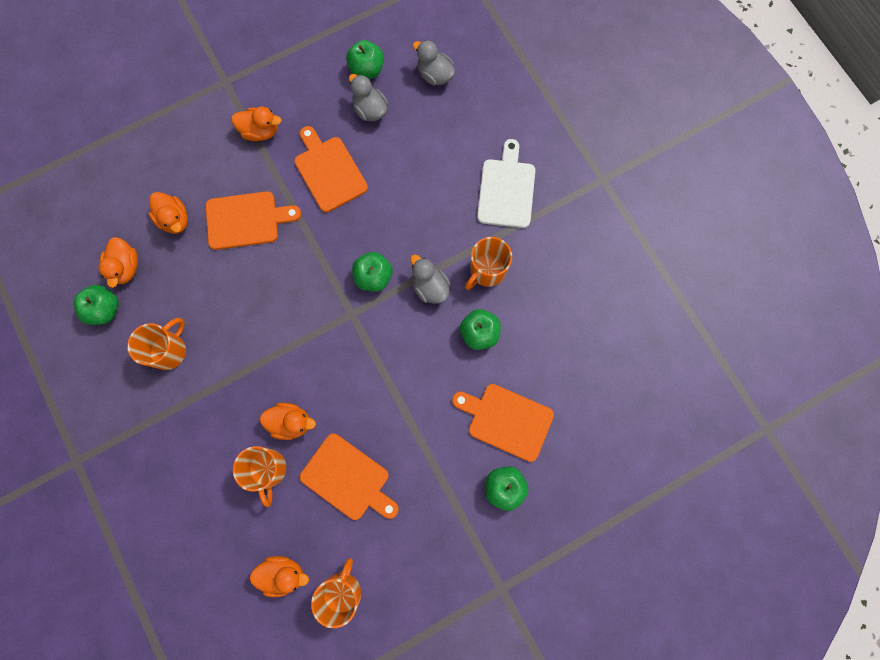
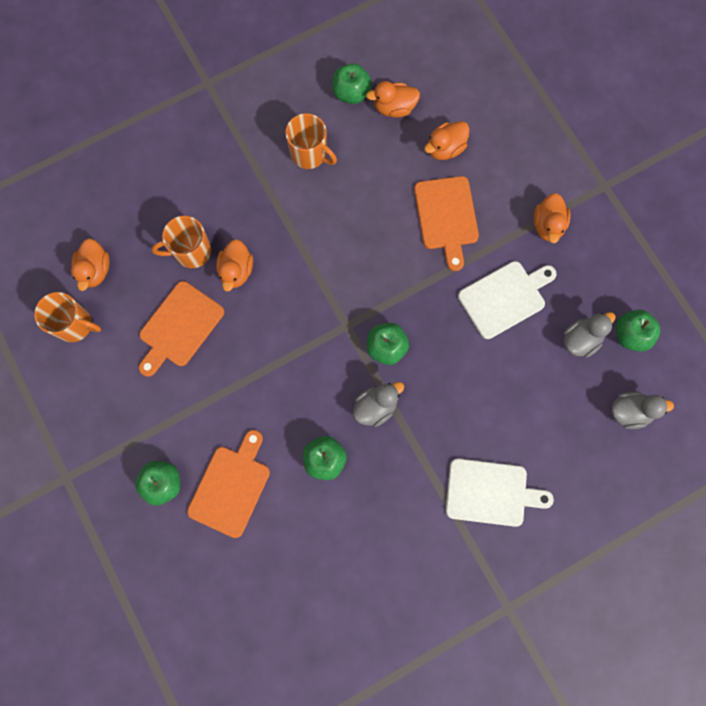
camera: 90 degrees right, 0 degrees up
(329, 171) = (504, 298): orange cutting board -> white cutting board
(435, 75) = (629, 411): grey duck -> grey duck turned 45 degrees clockwise
(487, 271) = (394, 468): orange mug -> none

